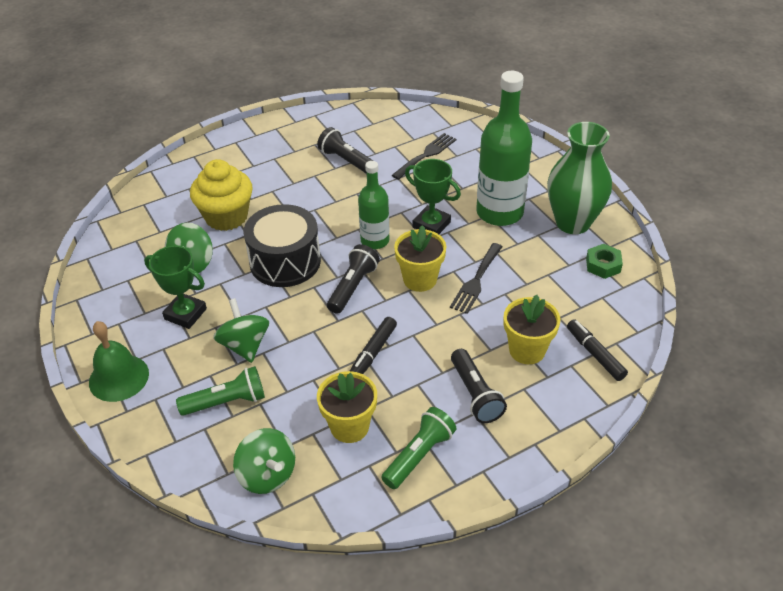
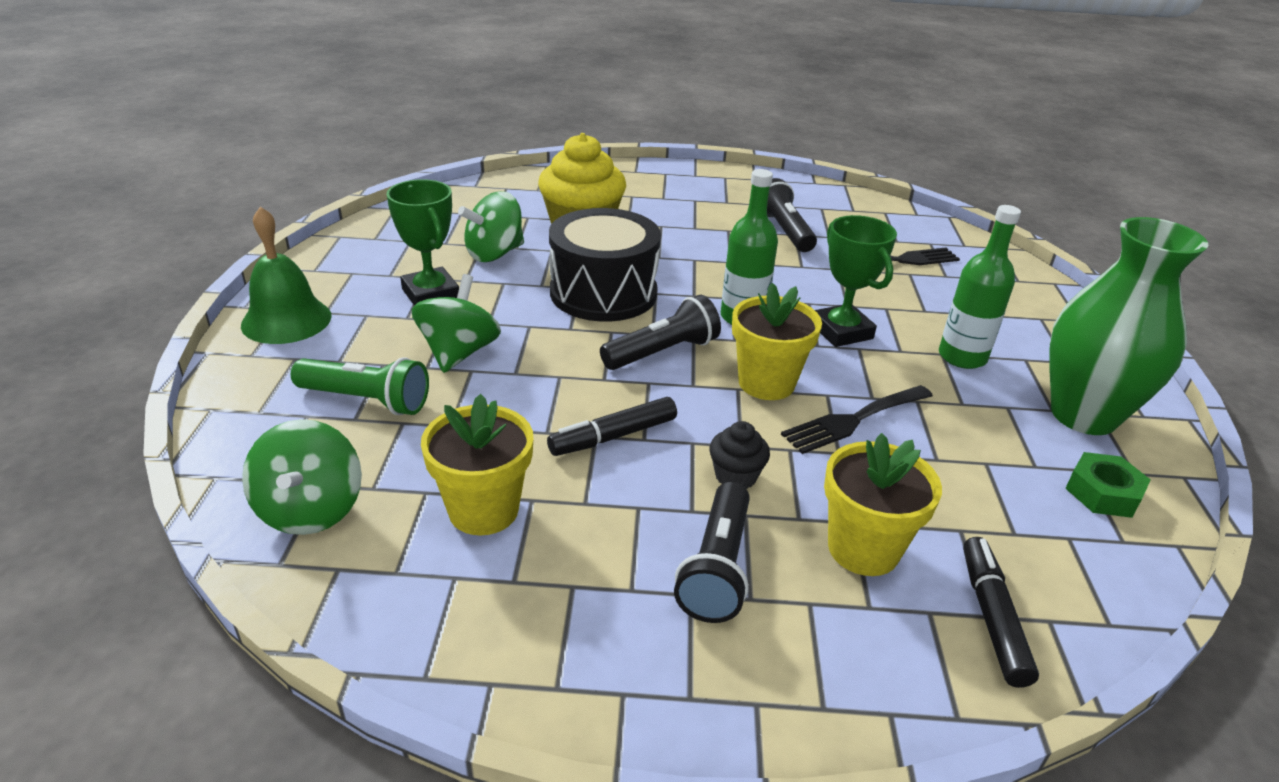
camera: 30 degrees right, 10 degrees down
(419, 455) = (543, 605): green flashlight -> none
(447, 343) = (735, 476): none -> black cupcake
(499, 212) = (962, 357): green bottle -> green bottle, size x0.59

